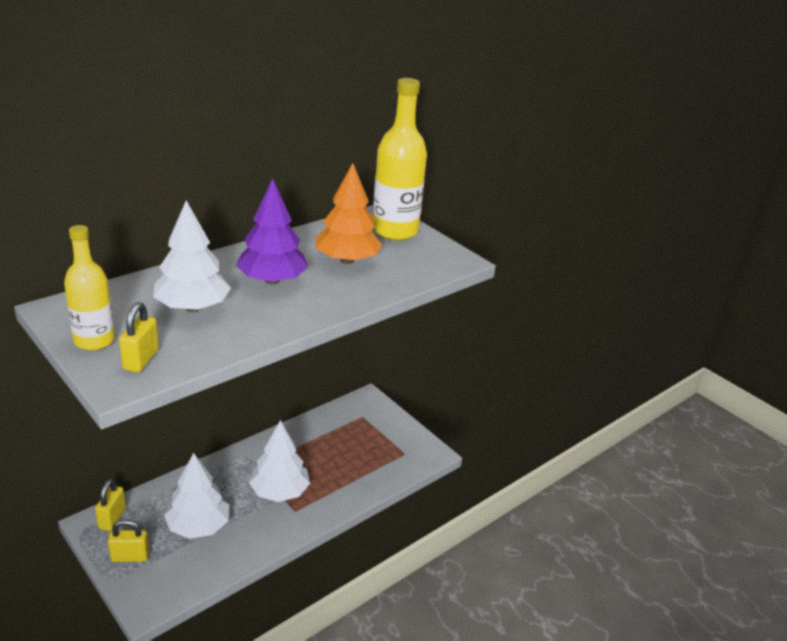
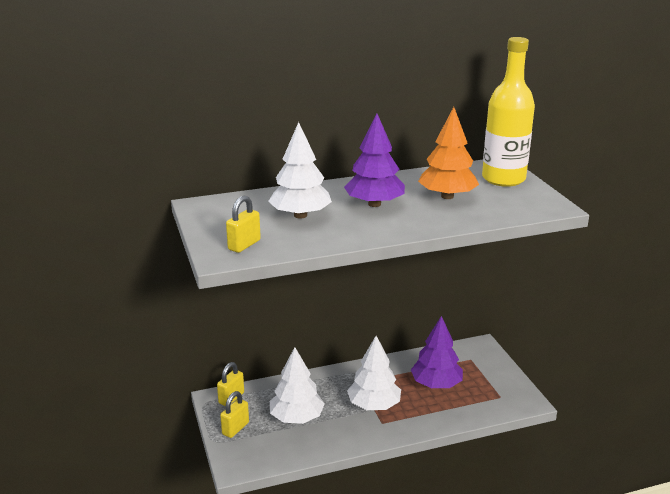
camera: 25 degrees right, 5 degrees down
(94, 341) = (216, 228): yellow bottle -> none
(130, 557) = (235, 428): yellow padlock -> yellow padlock turned 75 degrees counterclockwise
(337, 452) = (436, 384): none -> purple tree

